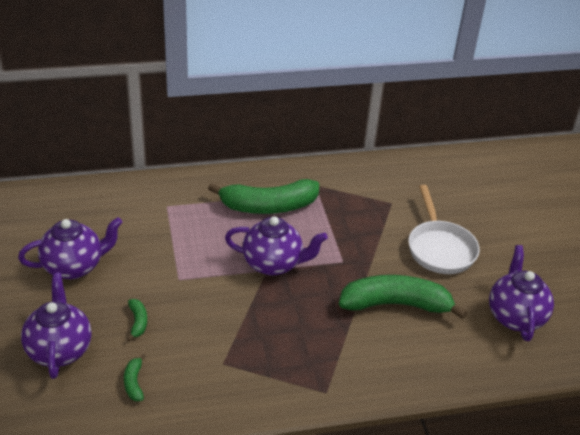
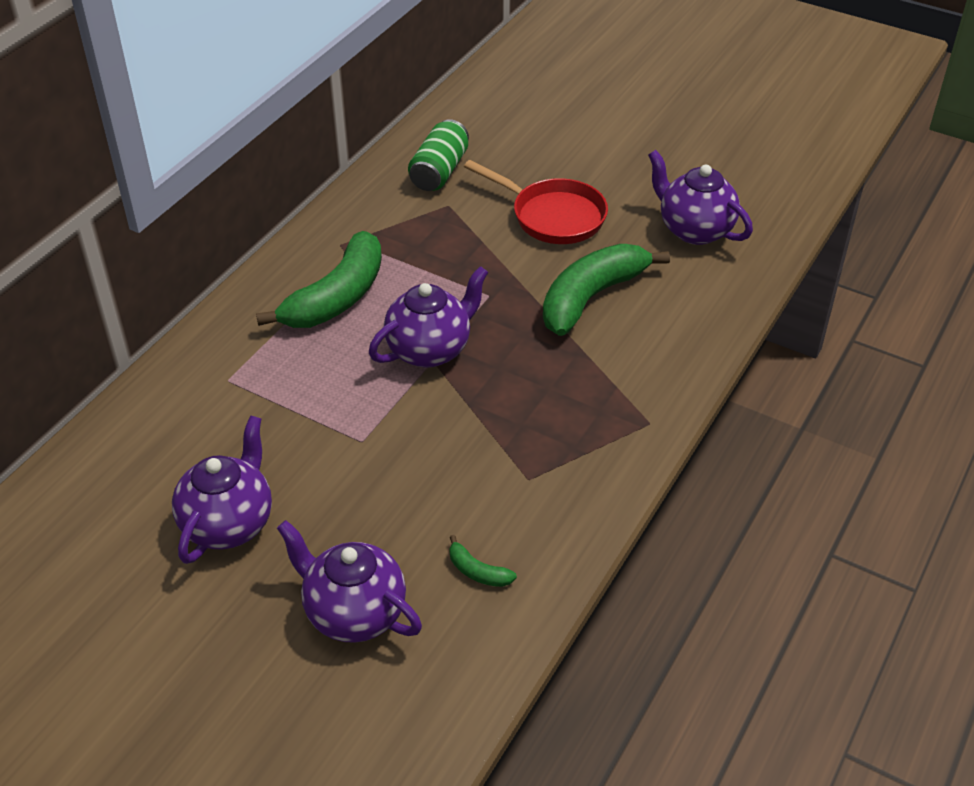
camera: 45 degrees left, 5 degrees up
(138, 322) = (388, 515): green banana -> none
(412, 183) = (439, 171): none -> green can
(440, 248) = (552, 216): white pan -> red pan

